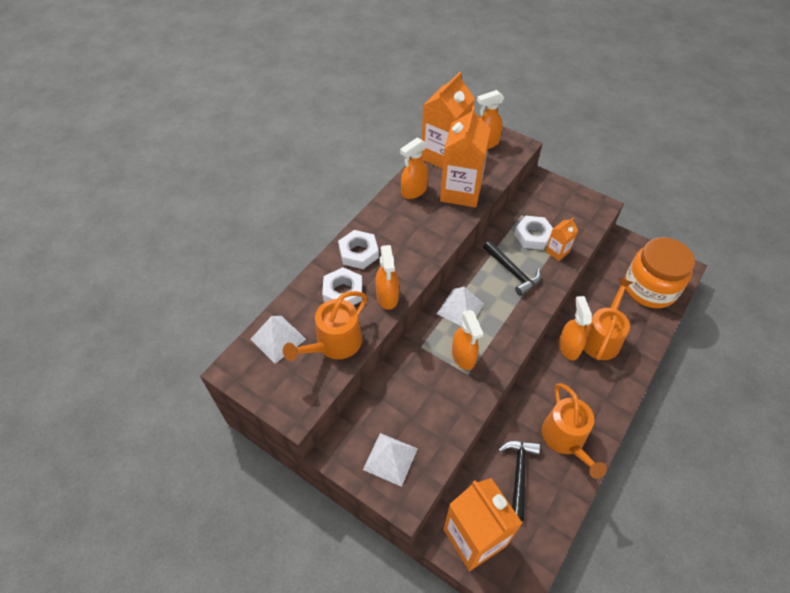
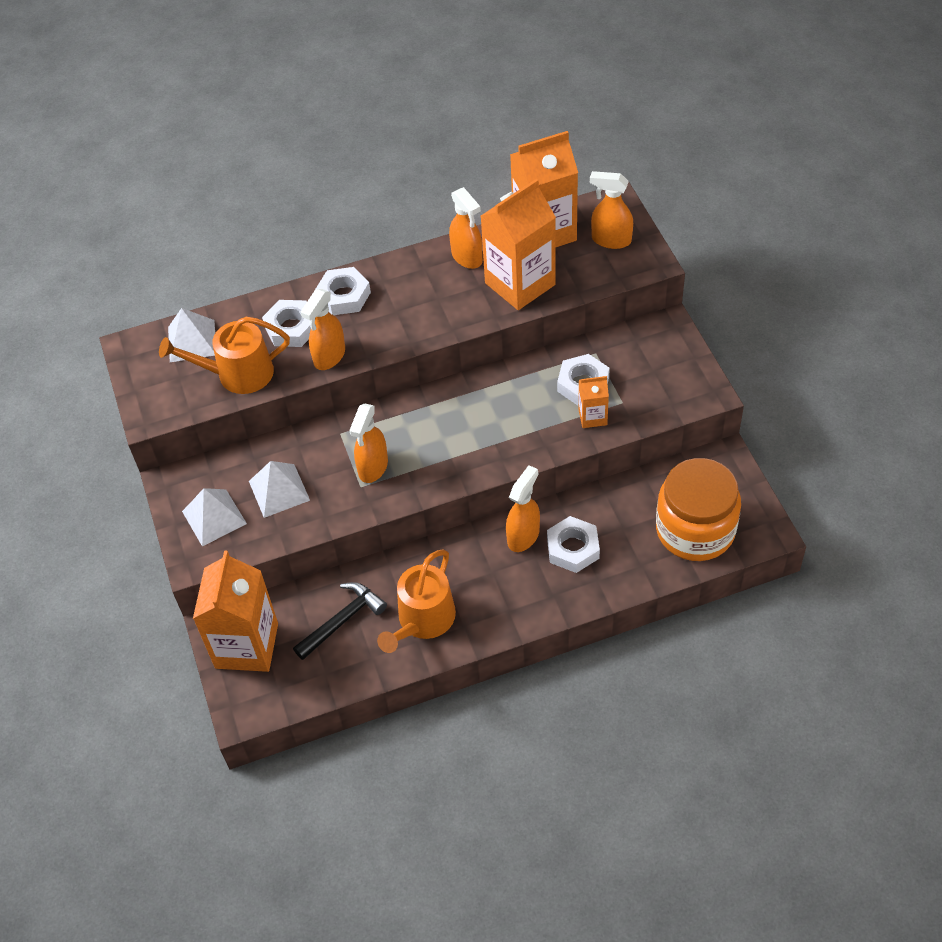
camera: 40 degrees right, 0 degrees up
(413, 191) = (467, 257): orange spray bottle -> orange spray bottle turned 120 degrees counterclockwise
(460, 308) = (418, 418): white pyramid -> white pyramid (279, 490)
(512, 272) = (516, 411): black hammer -> none
(601, 337) = (573, 548): orange watering can -> white nut

